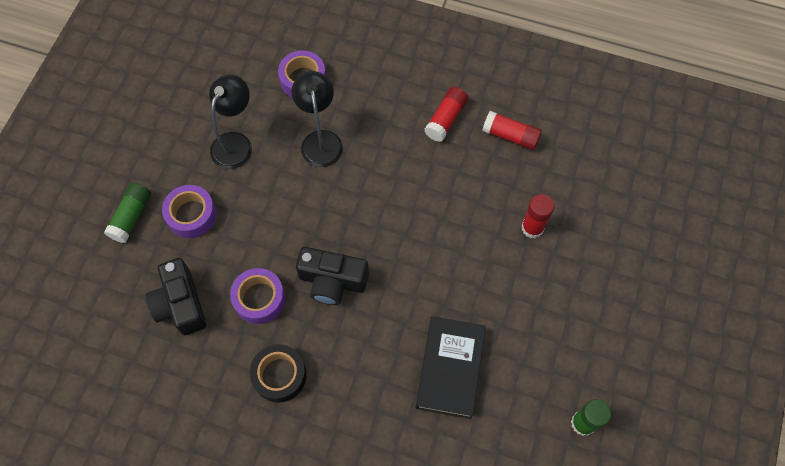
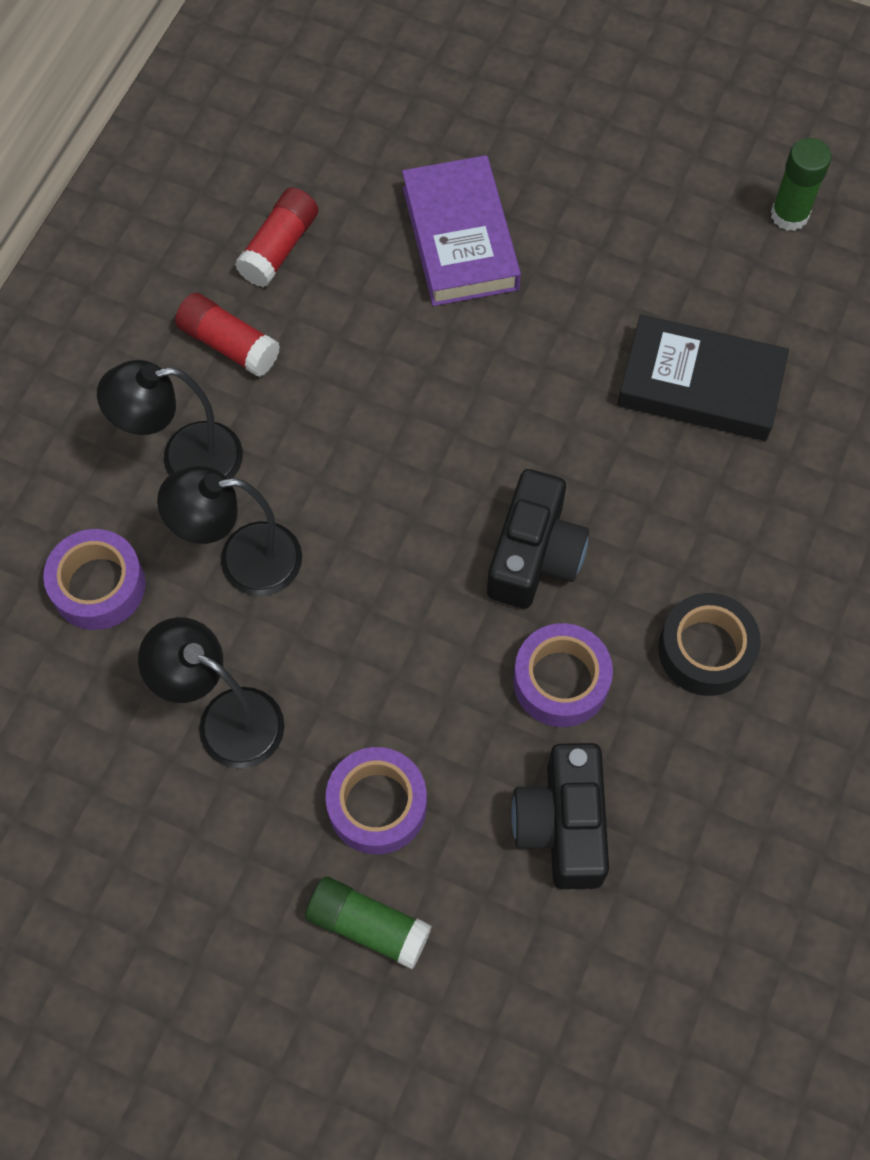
camera: 85 degrees left, 0 degrees up
(180, 304) = (563, 824): black camera -> black camera turned 105 degrees clockwise
(375, 107) = (185, 459): none -> black lamp
(532, 228) = (460, 238): red glue stick -> purple book

